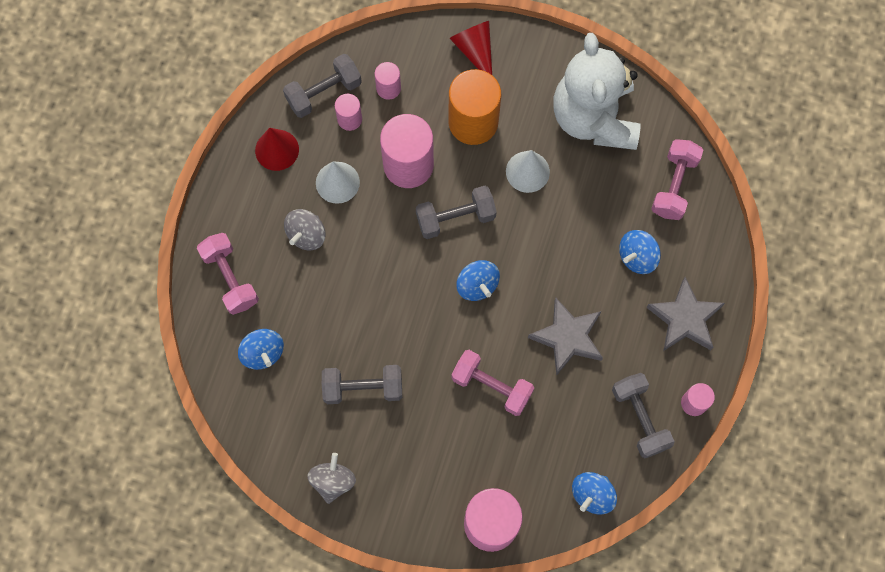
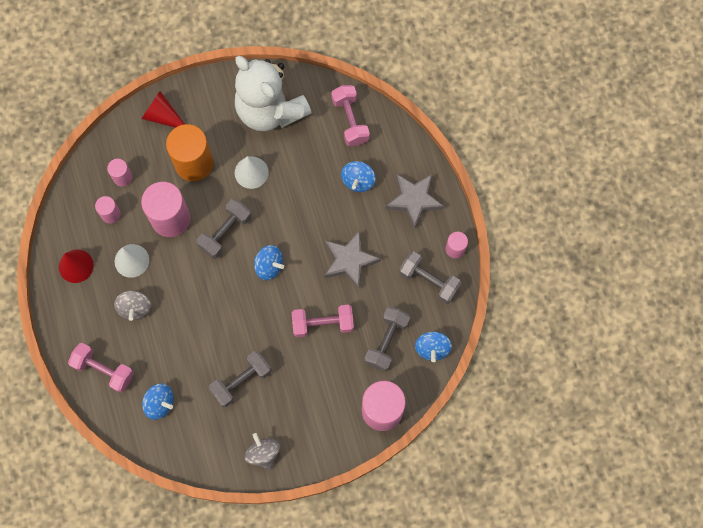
camera: 35 degrees left, 0 degrees up
(324, 92) = (81, 208): grey dumbbell -> grey dumbbell (386, 341)

